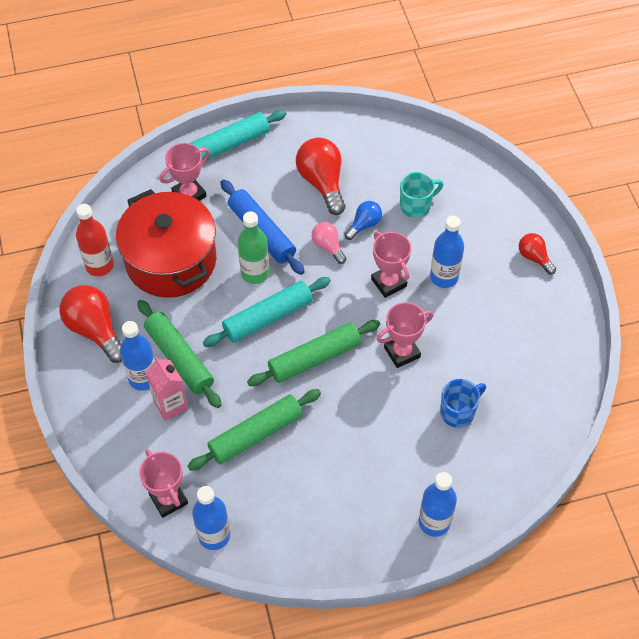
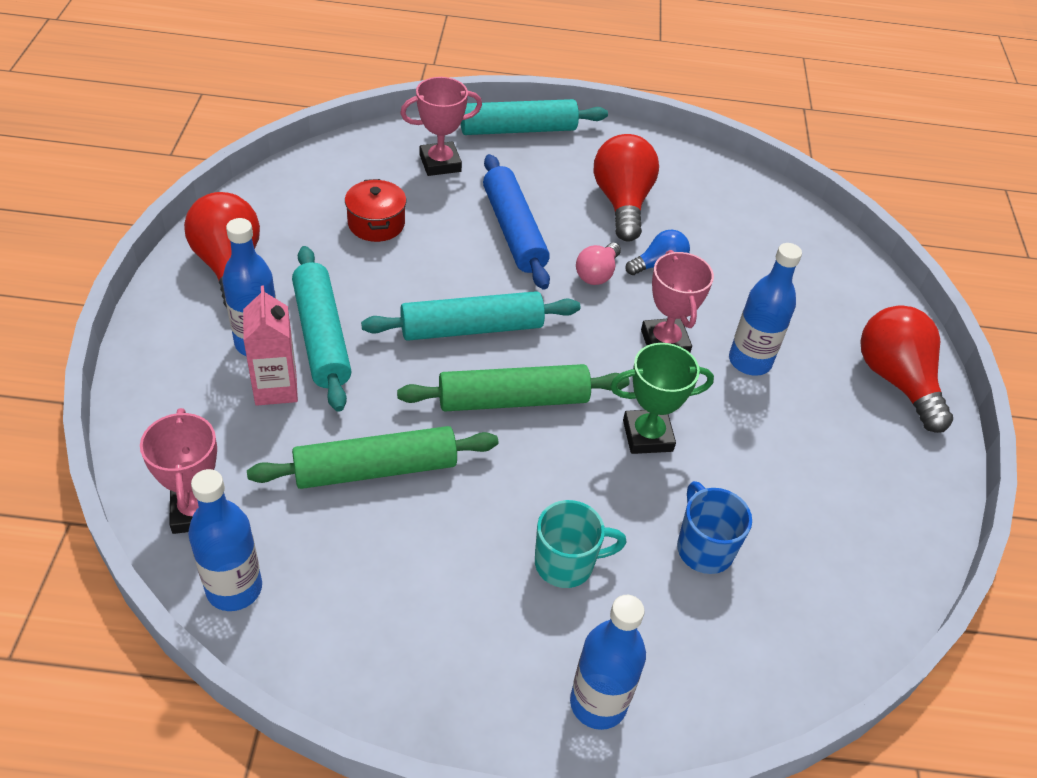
camera: 15 degrees right, 10 degrees down
(99, 265) = (281, 200): red bottle -> none
(171, 260) = (376, 224): red pot -> red pot, size x0.43
(179, 358) = (322, 336): green rolling pin -> turquoise rolling pin
(255, 273) = (481, 272): green bottle -> none
(328, 246) = (597, 274): pink light bulb -> pink light bulb turned 135 degrees counterclockwise
(402, 352) = (647, 436): pink trophy -> green trophy
(416, 205) = (742, 266): turquoise mug -> turquoise mug (566, 563)
(458, 412) = (704, 548): blue mug -> blue mug turned 90 degrees counterclockwise
(534, 257) = (896, 380): red light bulb -> red light bulb, size x1.79

